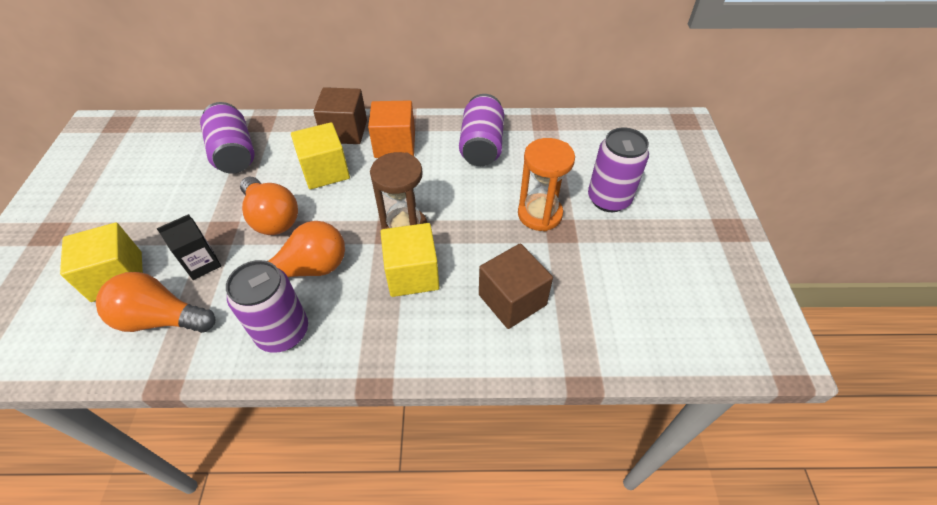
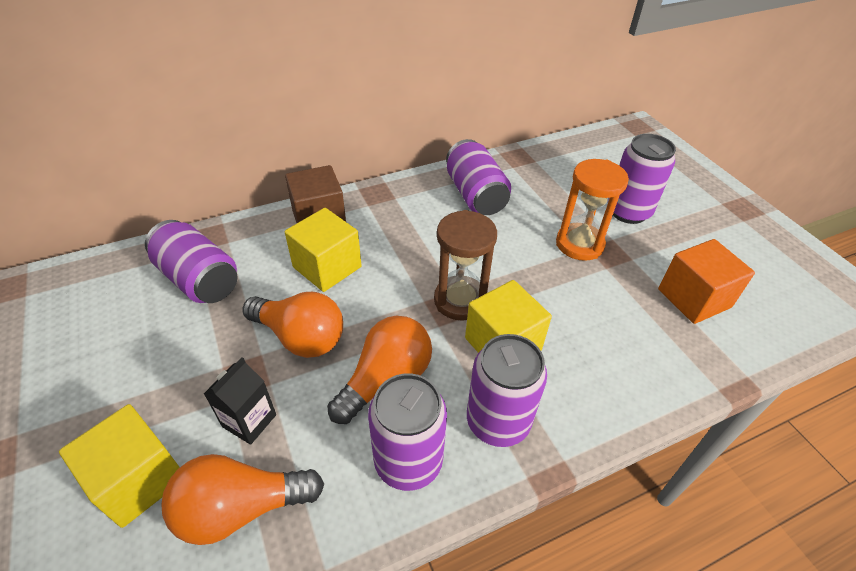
camera: 25 degrees left, 5 degrees down
(365, 330) = (497, 422): none -> purple can
(395, 145) = (385, 218): orange cube -> orange cube (694, 298)
(512, 300) = (617, 334): brown cube -> none

